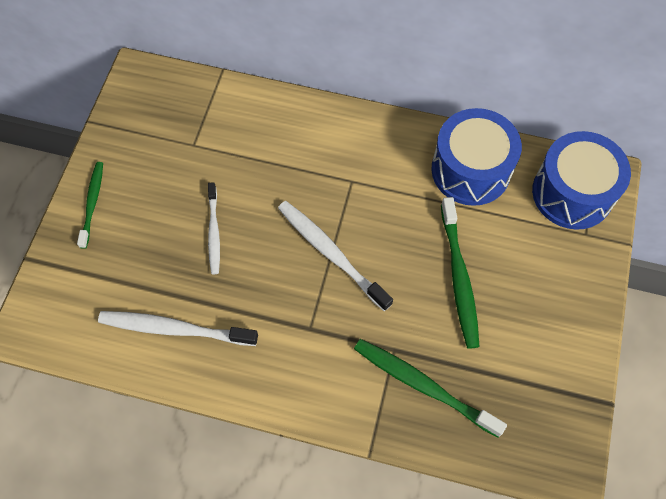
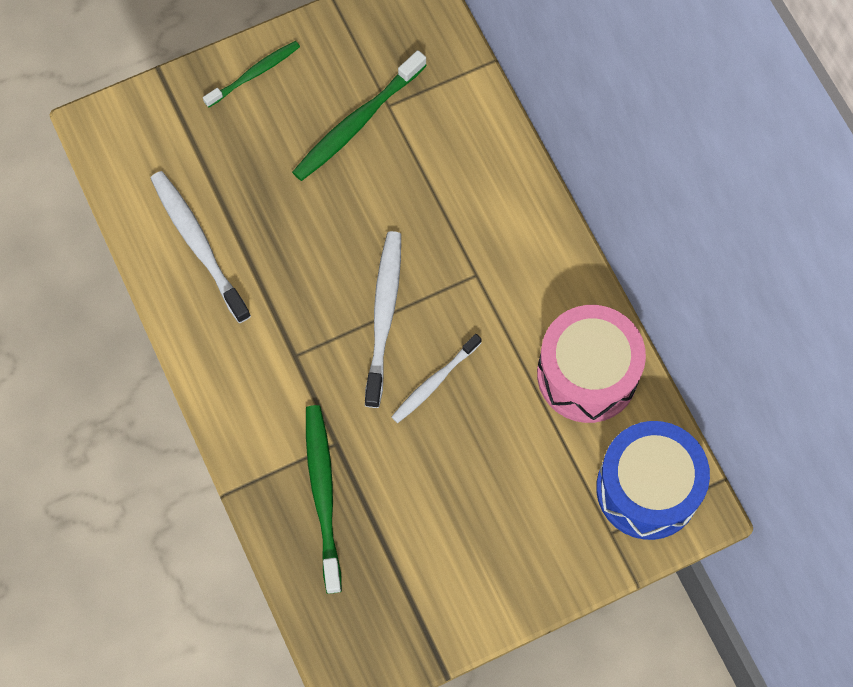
camera: 50 degrees right, 5 degrees up
(214, 232) = (316, 199): white toothbrush -> white toothbrush (434, 382)
(459, 278) = (458, 448): green toothbrush -> green toothbrush (356, 123)
(470, 170) = (587, 374): blue drum -> pink drum

